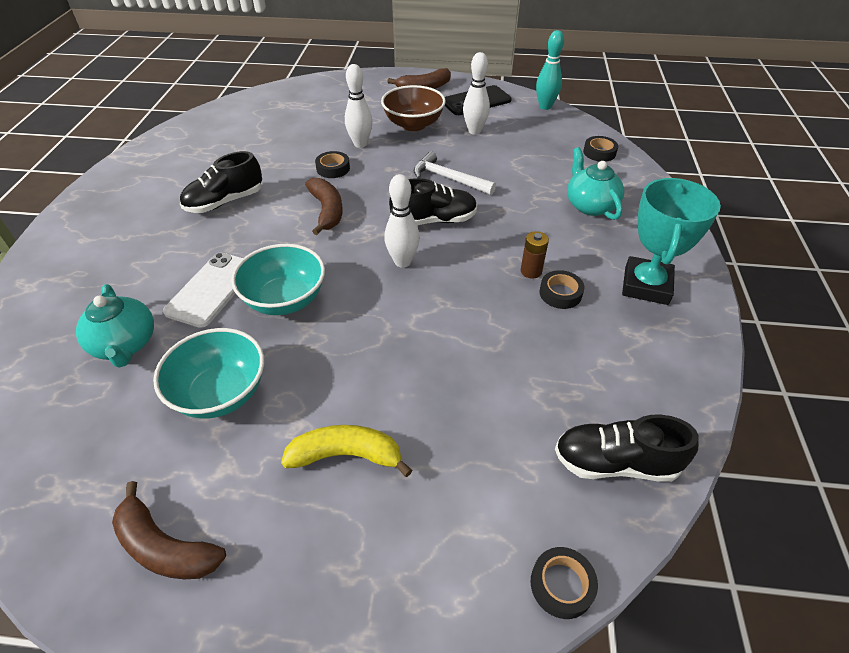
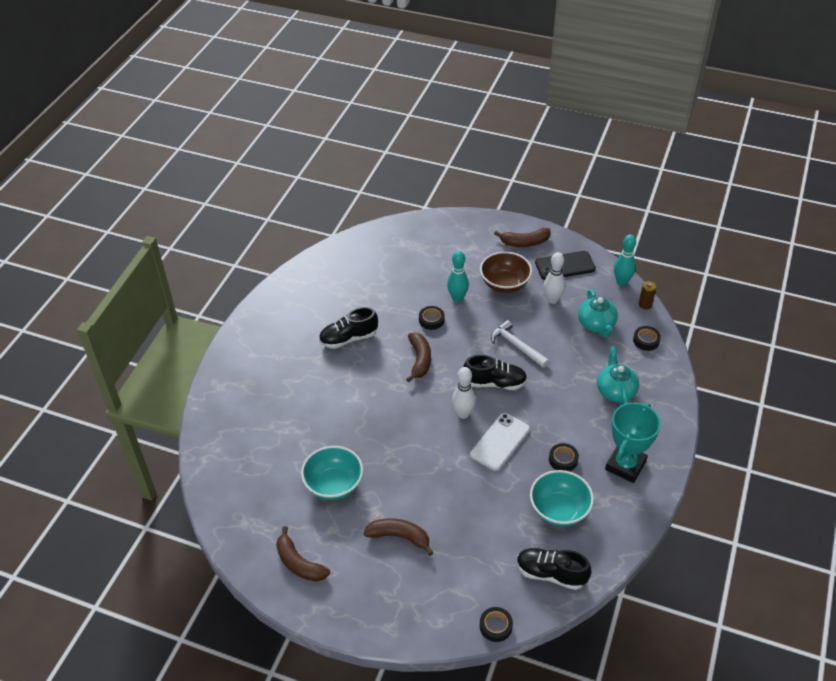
camera: 15 degrees right, 0 degrees up
(125, 344) = (279, 441): turquoise teapot -> turquoise teapot (596, 324)
(212, 289) = (334, 411): white phone -> white phone (500, 442)
(285, 300) = (379, 428): turquoise bowl -> turquoise bowl (559, 510)
(346, 455) = (399, 537): yellow banana -> brown banana
(360, 144) = (457, 298): white bowling pin -> turquoise bowling pin
(531, 271) = (549, 439): brown battery -> brown battery (645, 304)

